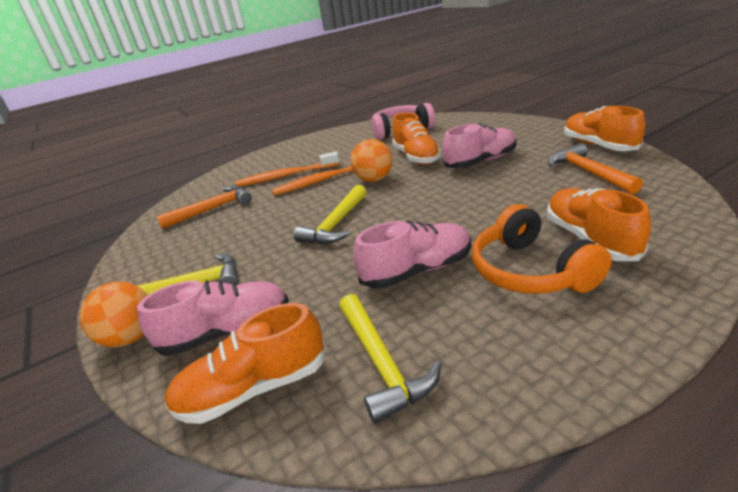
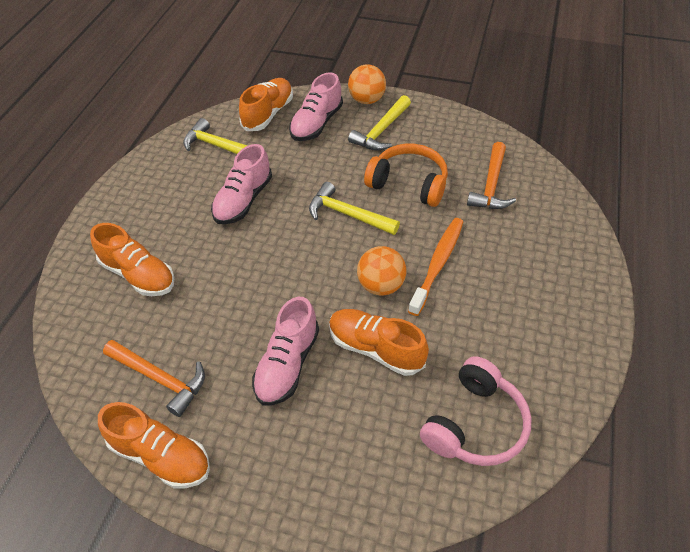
camera: 135 degrees right, 20 degrees up
(286, 176) = (493, 255): orange toothbrush -> none
(336, 224) = (347, 214): yellow hammer -> yellow hammer turned 45 degrees counterclockwise
(530, 271) = (170, 229): orange headphones -> orange headphones (408, 183)

